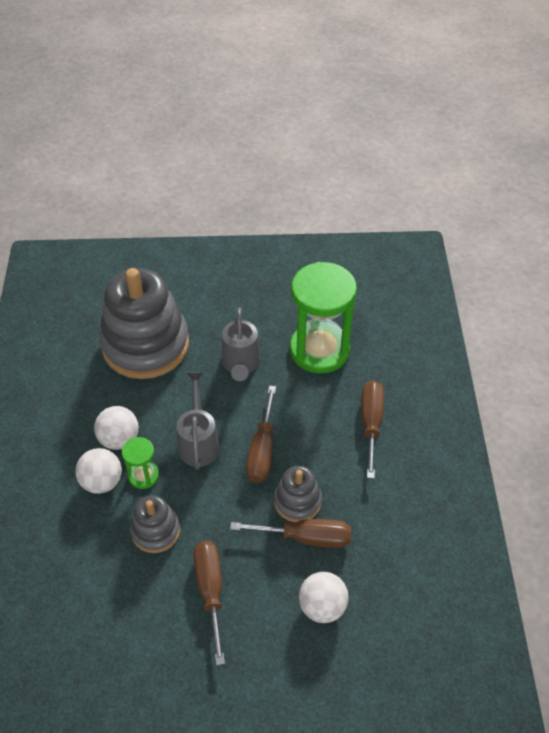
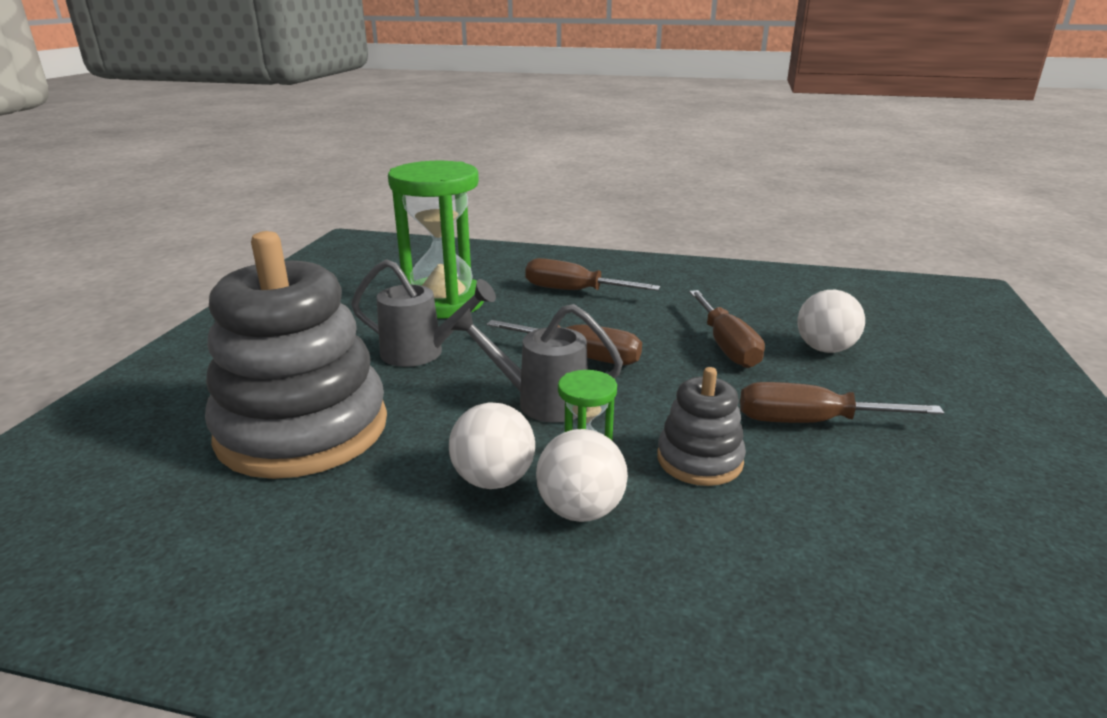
camera: 75 degrees left, 25 degrees down
(297, 501) = (671, 344): grey stacking toy -> none
(306, 537) = (726, 346): brown screwdriver -> brown screwdriver turned 150 degrees clockwise

